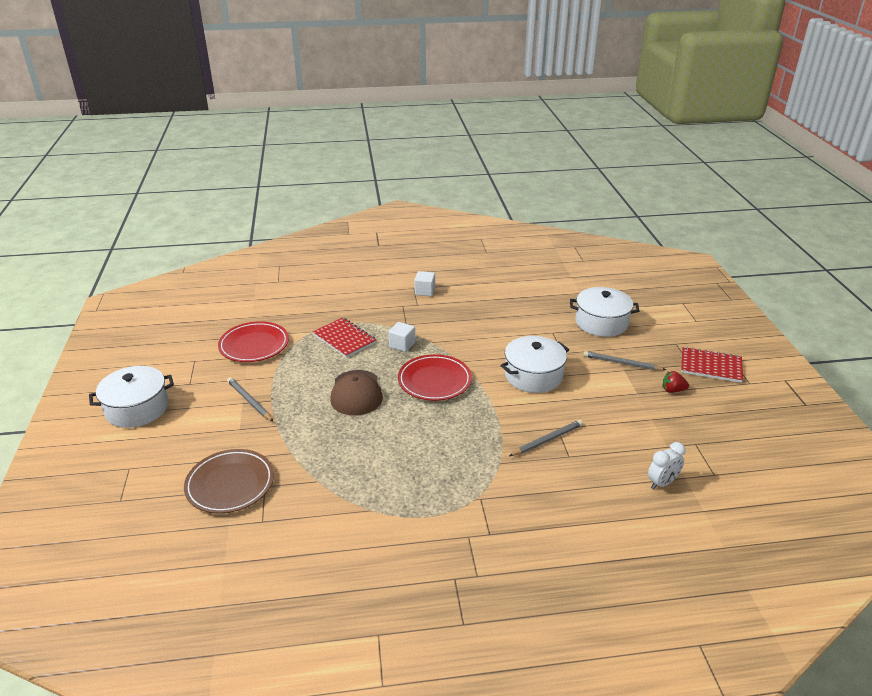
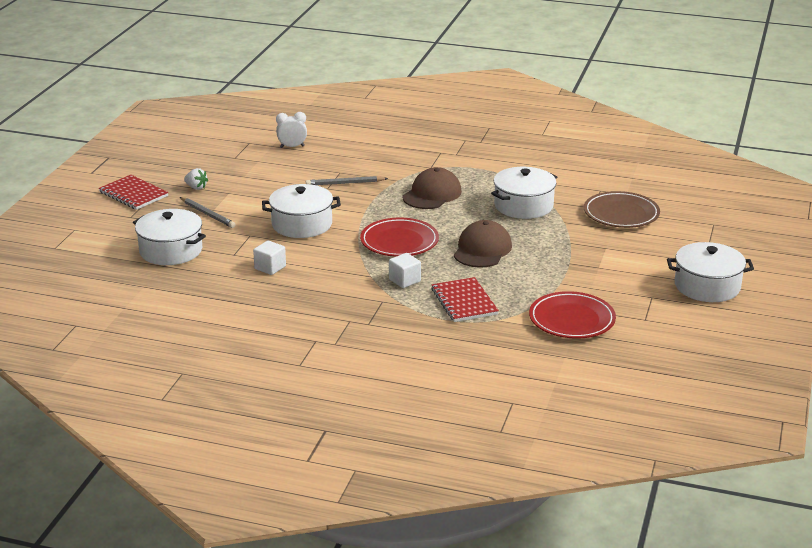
camera: 155 degrees left, 5 degrees down
(249, 401) = (591, 267): grey pencil -> none
(342, 464) = (523, 206): none -> white pot
(425, 291) = (324, 335): white cube -> white cube (270, 267)
(448, 452) = (432, 194): none -> brown cap
(672, 390) = (196, 187): red strawberry -> white strawberry

